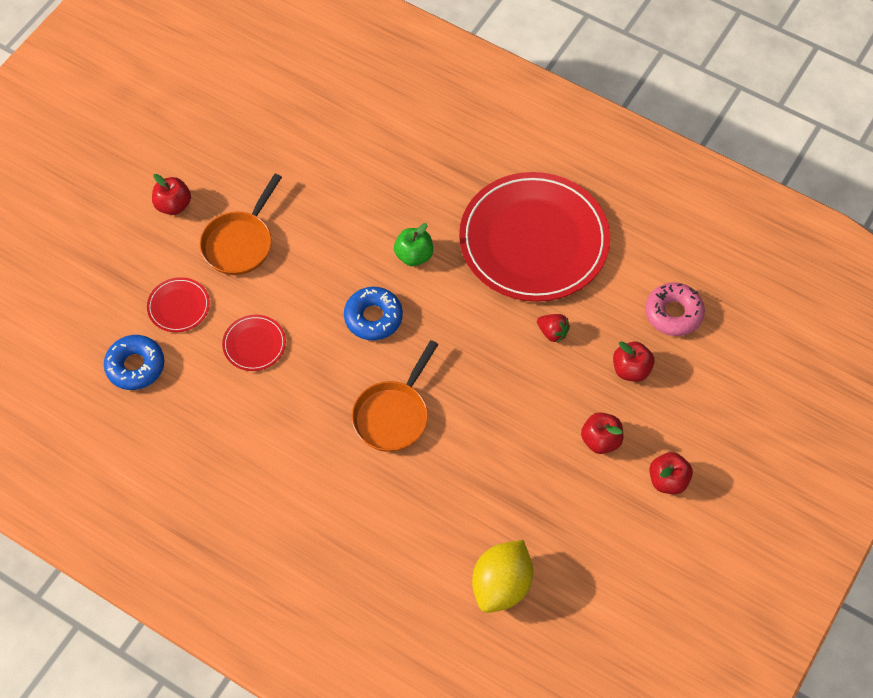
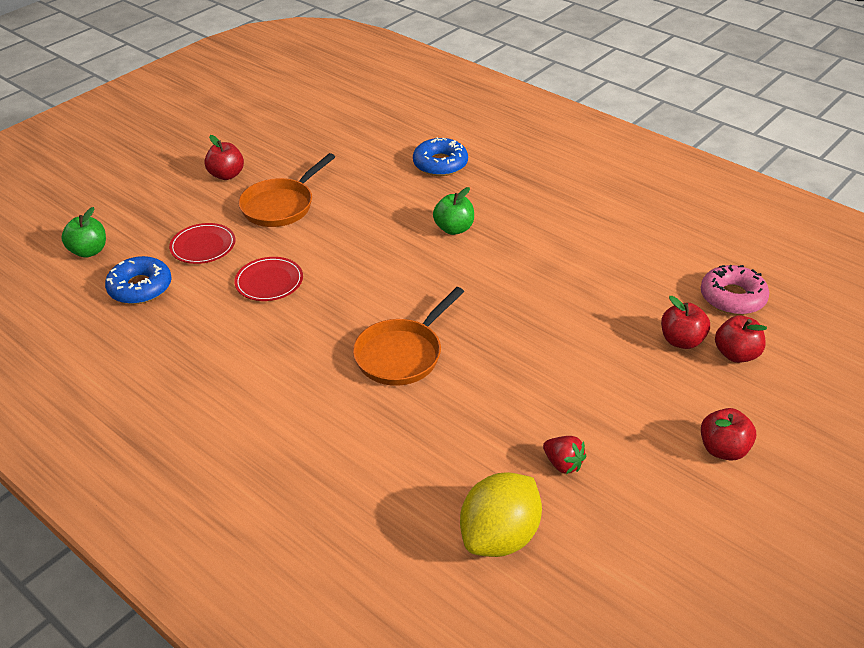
camera: 10 degrees right, 20 degrees down
(70, 326) = (89, 251): none -> green apple
(373, 317) = (400, 272): blue donut -> blue donut (440, 164)
(534, 240) = (582, 228): red plate -> none
(552, 332) = (594, 301): red strawberry -> red strawberry (563, 464)
(600, 440) = (641, 401): red apple -> red apple (736, 354)

